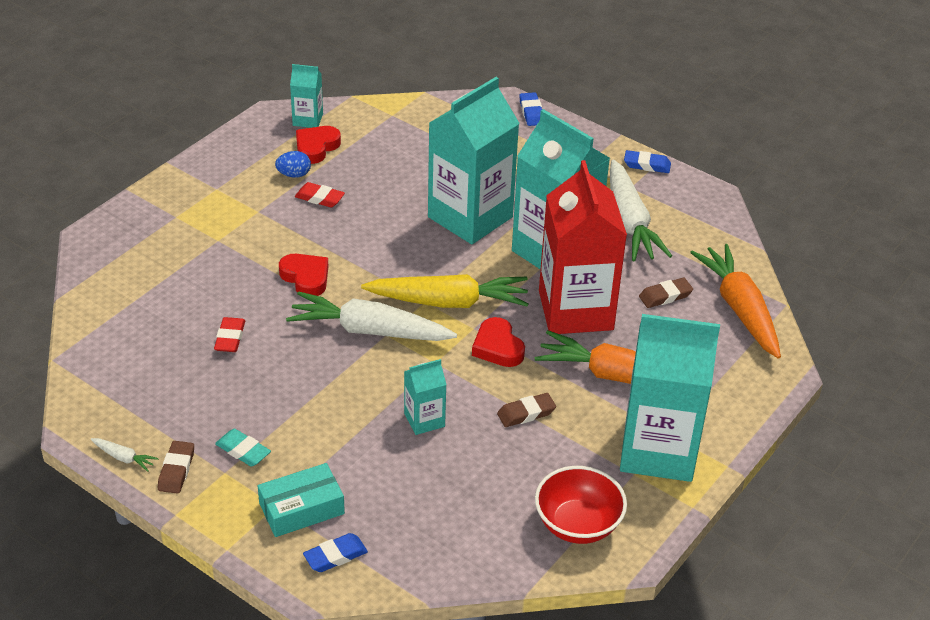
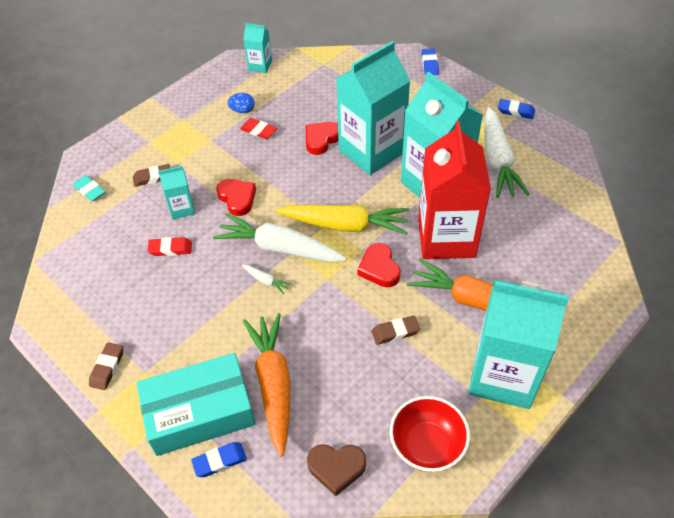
camera: 10 degrees right, 10 degrees up
(124, 458) = (69, 353): white carrot -> white carrot (265, 281)
(230, 338) = (170, 249): red eraser -> red eraser turned 75 degrees clockwise
(243, 451) = (162, 353): turquoise eraser -> turquoise eraser (90, 190)
(301, 508) = (199, 412): turquoise box -> turquoise box, size x1.64
(316, 147) = (262, 88): red heart -> red heart (321, 139)
(424, 420) = (311, 333): turquoise carton -> turquoise carton (182, 208)
(475, 553) = (336, 468): none -> brown heart
(665, 296) = (521, 228): brown eraser -> brown eraser (152, 177)
(739, 309) = (582, 243): orange carrot -> orange carrot (273, 384)

